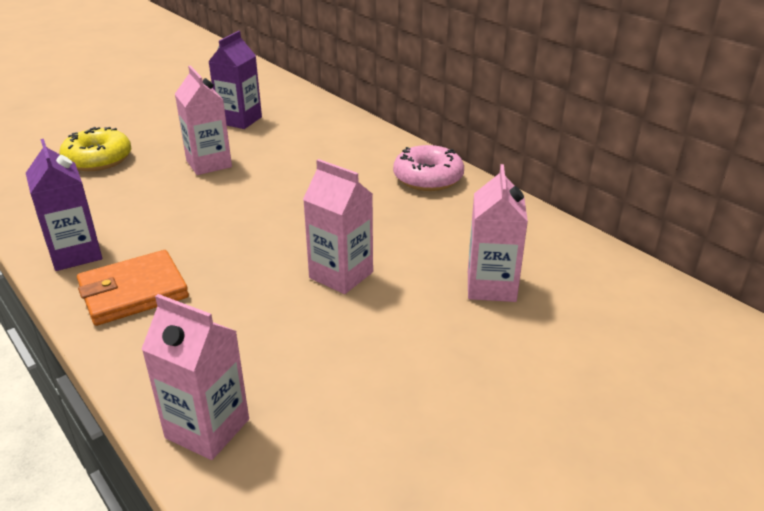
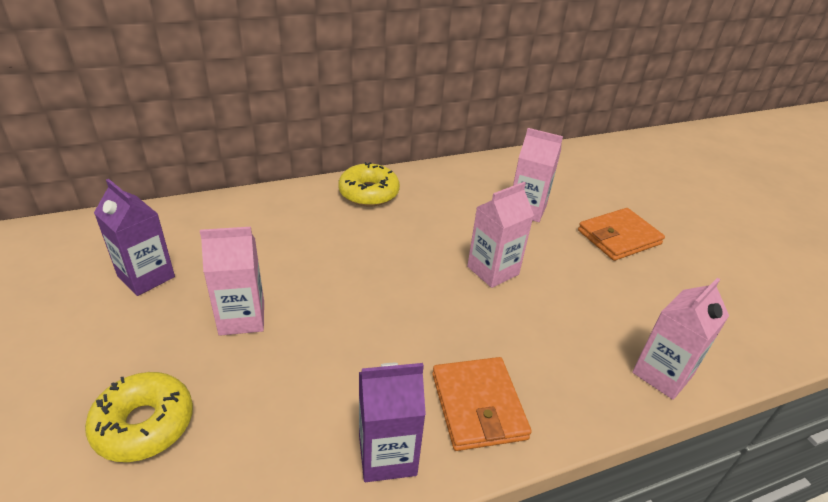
camera: 75 degrees left, 5 degrees up
(428, 178) = (369, 193): pink donut -> yellow donut
(491, 380) = (619, 237): none -> orange wallet

